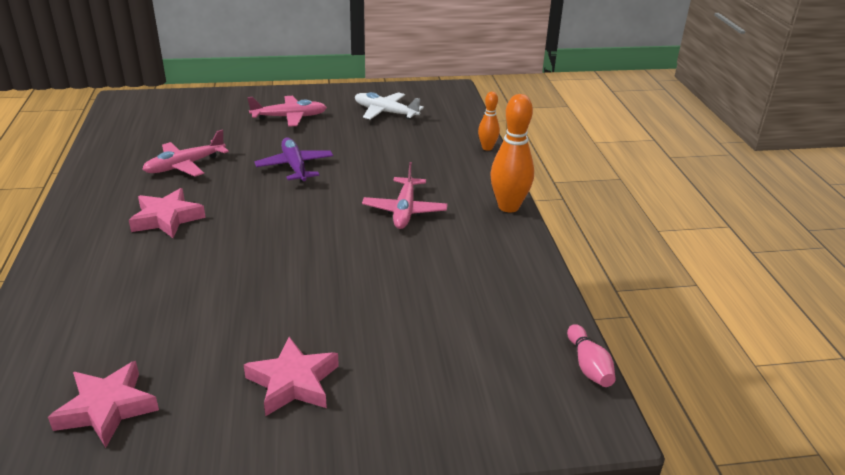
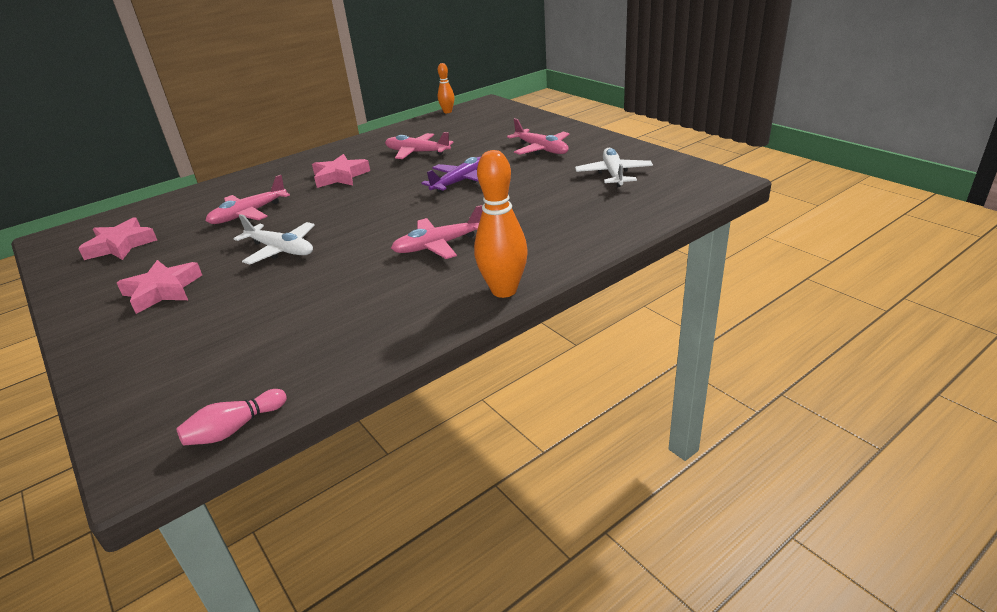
camera: 65 degrees right, 0 degrees up
(171, 294) = (249, 214): none -> pink plane
(299, 289) = (280, 250): none -> white plane
(487, 148) = (617, 240): orange bowling pin -> orange bowling pin (447, 112)

